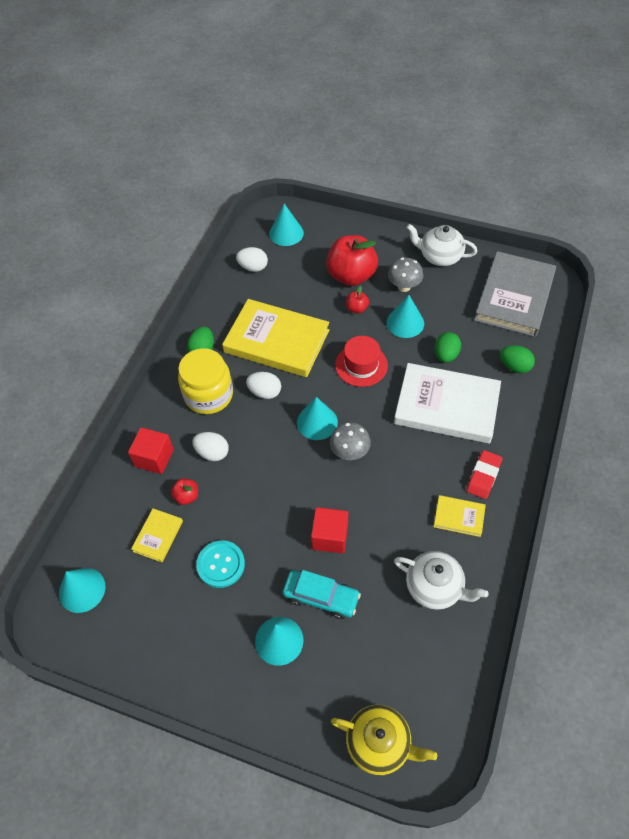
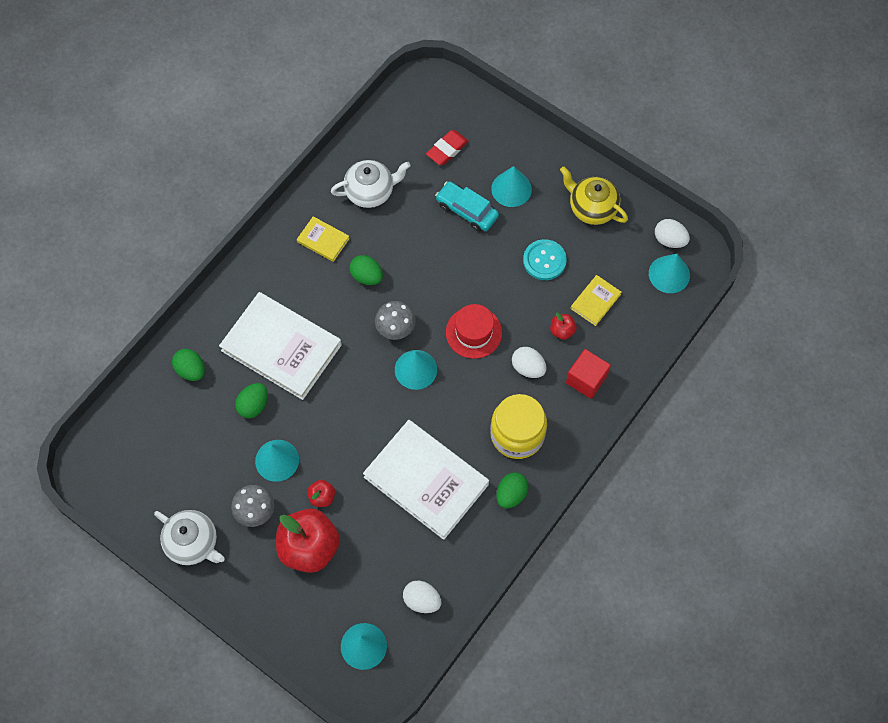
camera: 165 degrees left, 10 degrees up
(265, 392) = (457, 419): white egg -> white egg (669, 240)
(276, 341) = (426, 480): yellow book -> white book
(330, 537) = (442, 256): red cube -> none
(361, 365) = (346, 421): red hat -> red hat (473, 332)
(379, 743) = (458, 103): yellow teapot -> yellow teapot (592, 208)
(398, 493) = (366, 276): none -> green egg
(435, 587) = (370, 191): white teapot -> white teapot turned 120 degrees clockwise
(483, 476) = (283, 269): red eraser -> red eraser (447, 149)
(514, 297) = (141, 456): grey book -> none

